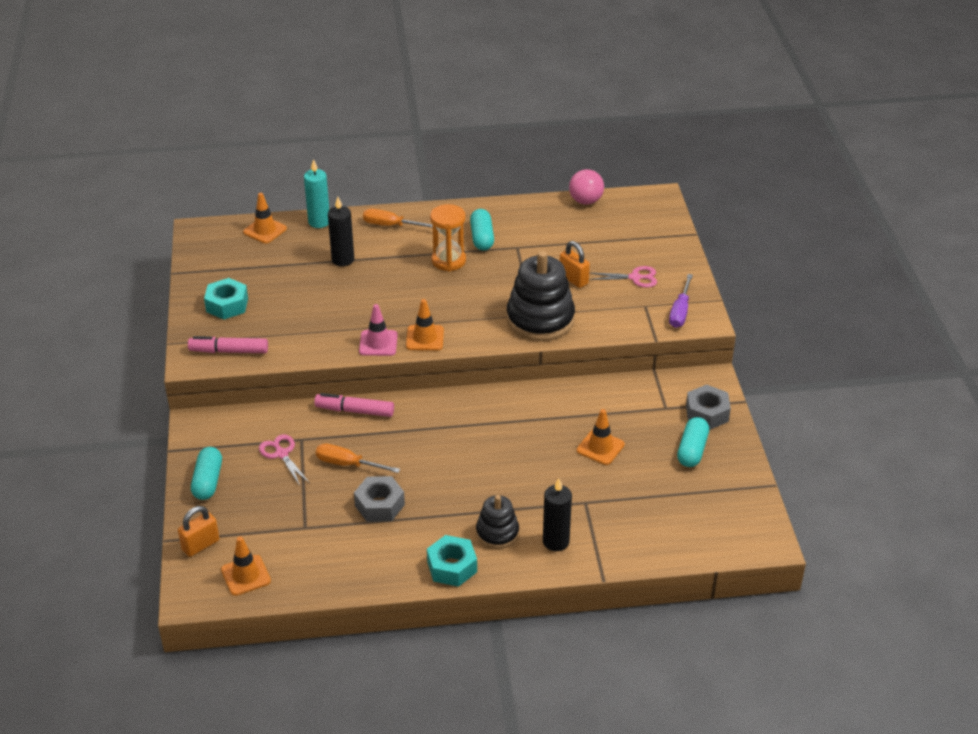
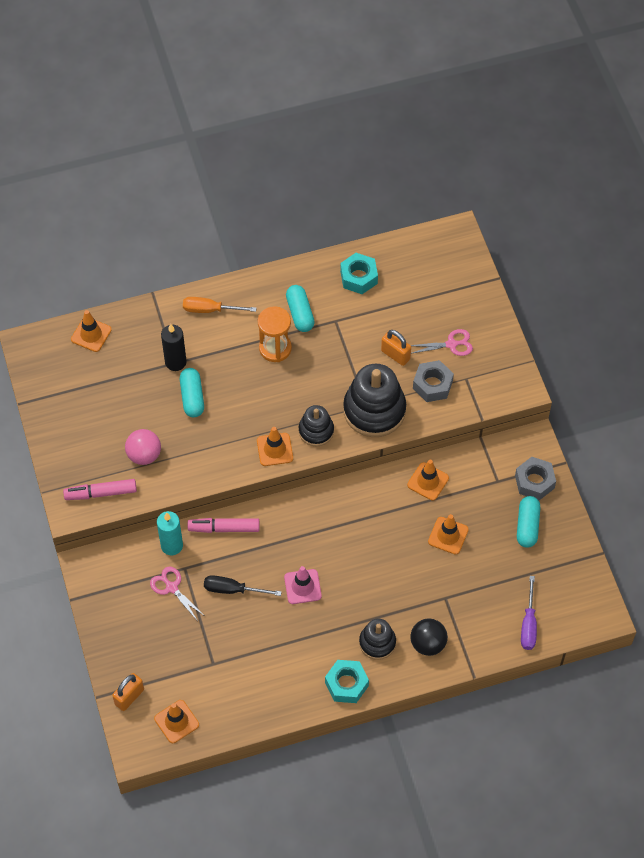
camera: 10 degrees left, 20 degrees up
(208, 481) = (115, 628): turquoise capsule -> turquoise capsule (192, 397)
(227, 305) = (83, 437): turquoise nut -> turquoise nut (359, 277)
(319, 222) = (140, 315): turquoise candle -> turquoise candle (172, 545)
(348, 464) = (233, 589): orange screwdriver -> black screwdriver
(378, 343) = (234, 462): pink traffic cone -> pink traffic cone (302, 586)
(379, 505) = (271, 629): grey nut -> grey nut (432, 385)
(473, 328) = (316, 431): none -> black stacking toy
(556, 541) = (428, 644): black candle -> black ball
(585, 201) = (389, 249): pink ball -> pink ball (144, 455)
(588, 399) = (428, 481): none -> orange traffic cone
(680, 312) = (499, 381): purple screwdriver -> purple screwdriver (528, 624)

